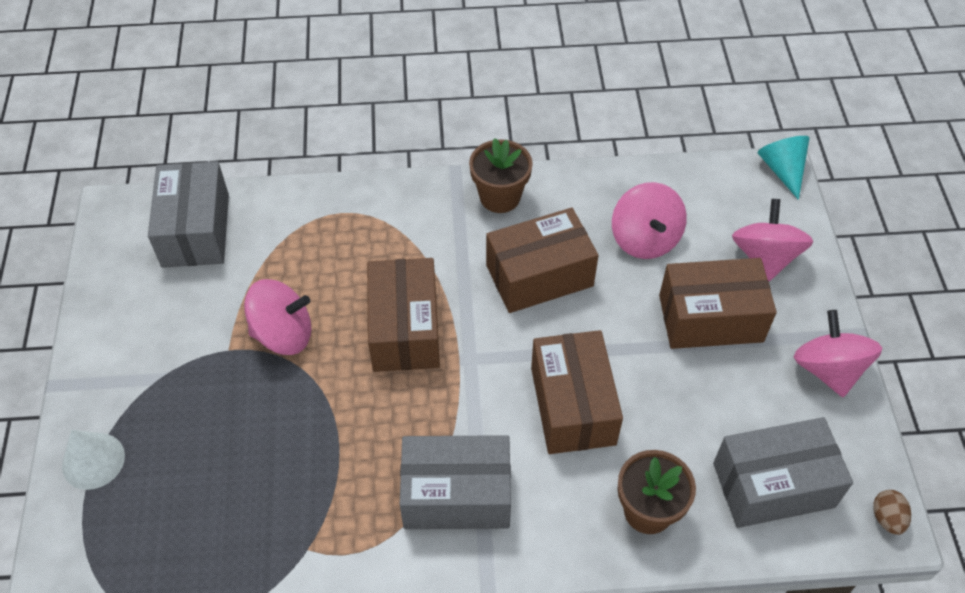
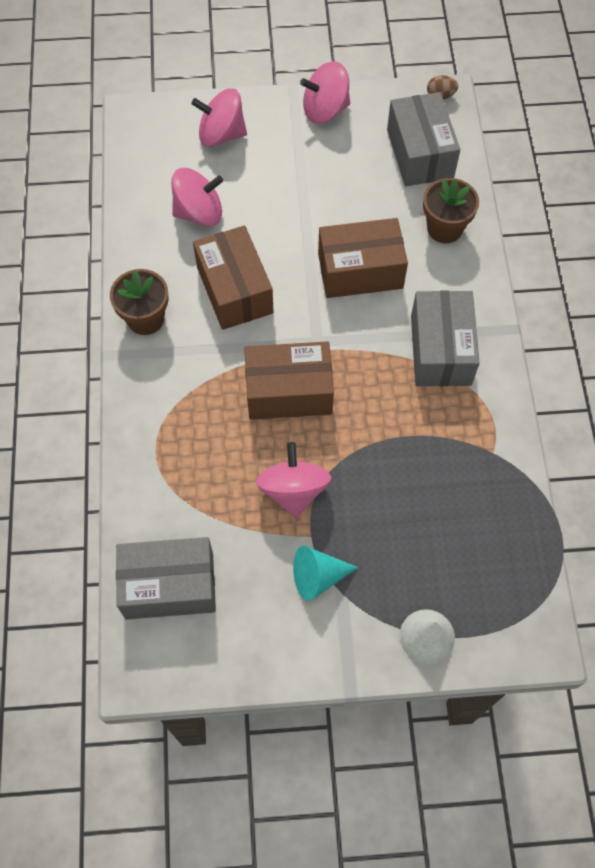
camera: 90 degrees left, 10 degrees up
(710, 318) = (279, 175): brown box -> none
(782, 170) = (131, 112): turquoise cone -> turquoise cone (318, 576)

